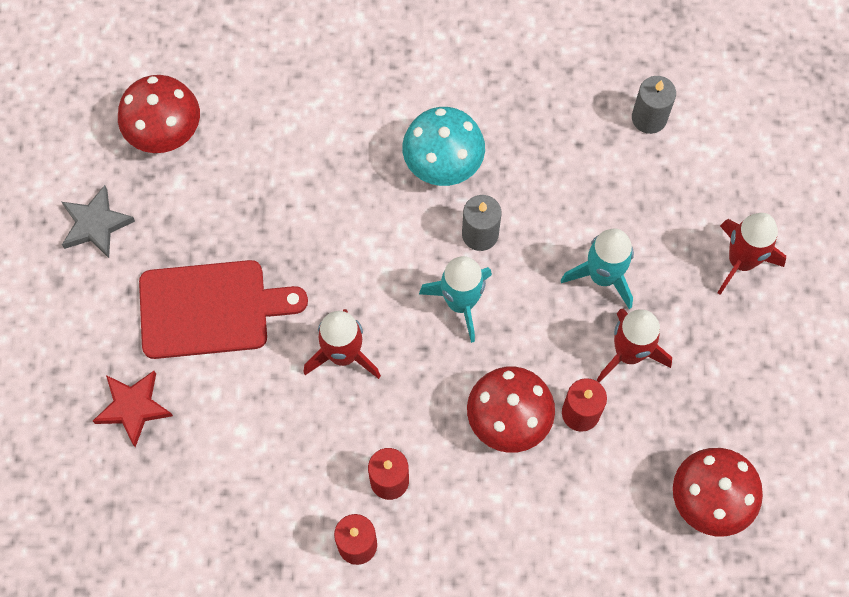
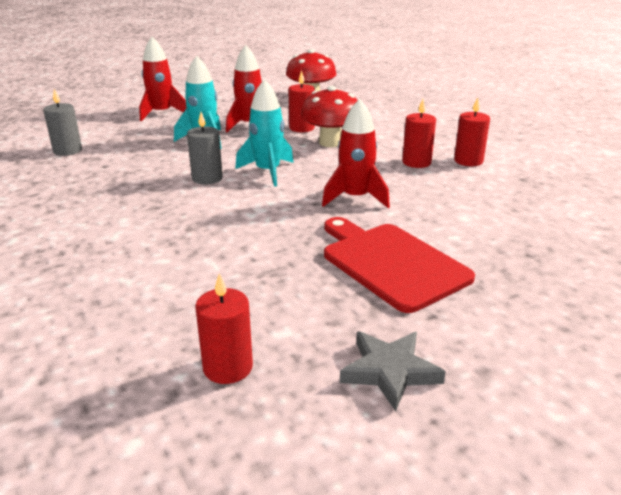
camera: 120 degrees left, 40 degrees down
(133, 407) = (522, 269): red star -> none
(165, 132) = (228, 367): red mushroom -> red candle
(443, 164) = (154, 205): turquoise mushroom -> none

